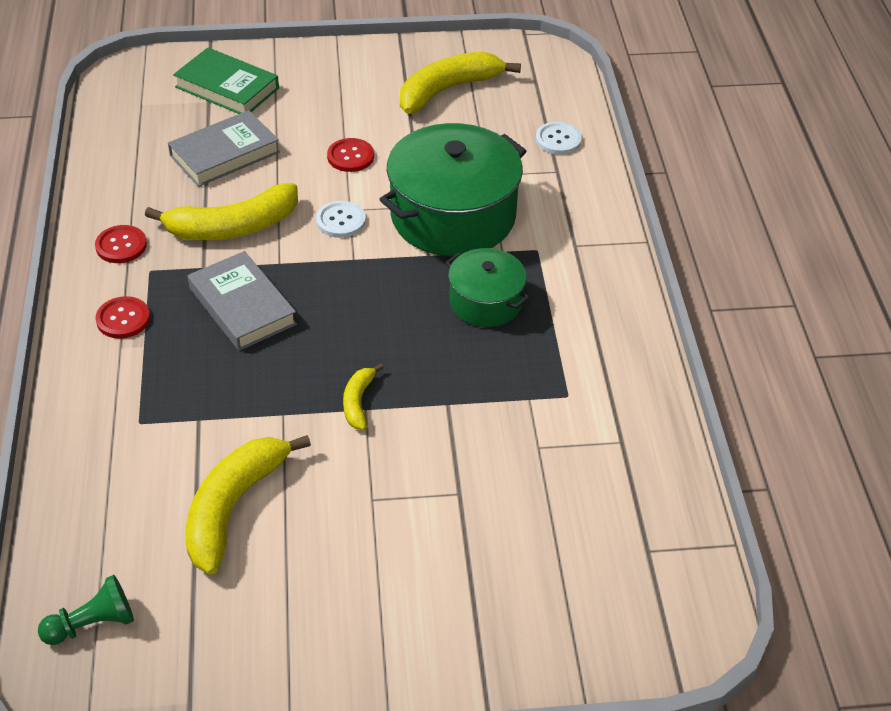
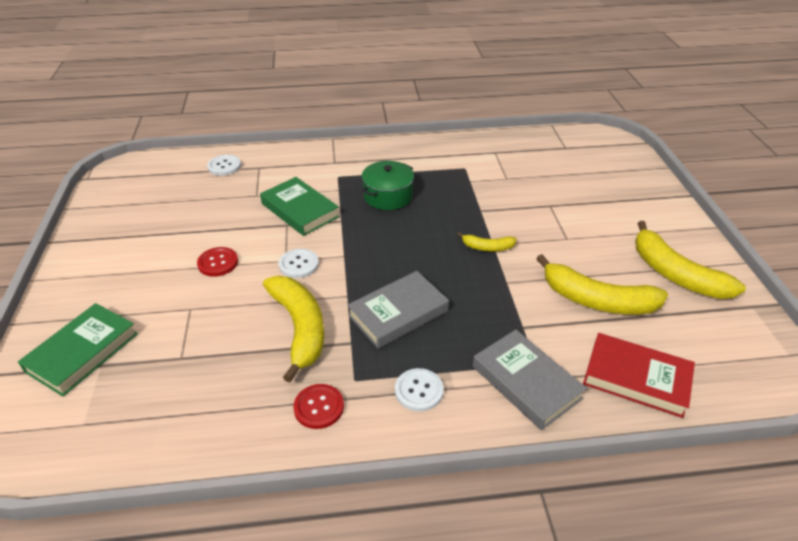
camera: 90 degrees left, 5 degrees down
(92, 516) = (636, 378): none -> red book
(92, 624) = (726, 363): green pawn -> none
(123, 319) = (419, 390): red button -> white button
(224, 154) = (193, 343): grey book -> grey book (526, 382)
(448, 90) = (145, 214): yellow banana -> yellow banana (675, 274)
(453, 216) = (300, 210): green pot -> green book

